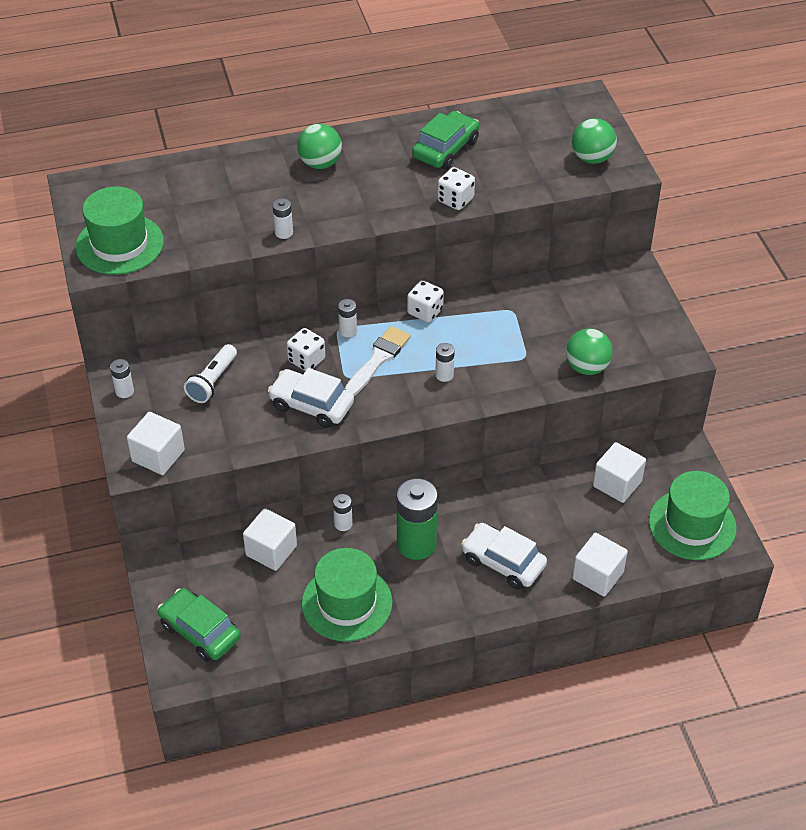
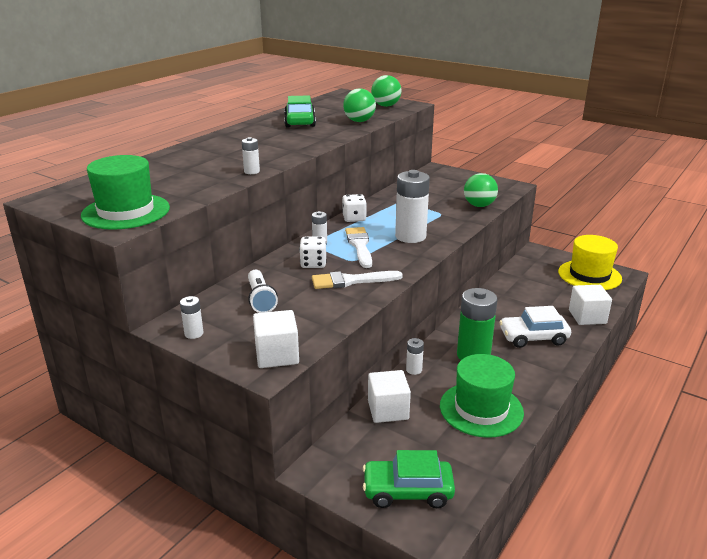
camera: 40 degrees left, 20 degrees down
(311, 405) = (351, 281): white car -> white brush
(320, 163) = (228, 144): green ball -> green ball (359, 121)
(444, 375) = (410, 236): white battery -> white battery, size x2.14
(455, 200) = (340, 133): white dice -> none
(617, 484) = (529, 277): white cube -> none
(692, 525) = (589, 275): green hat -> yellow hat

